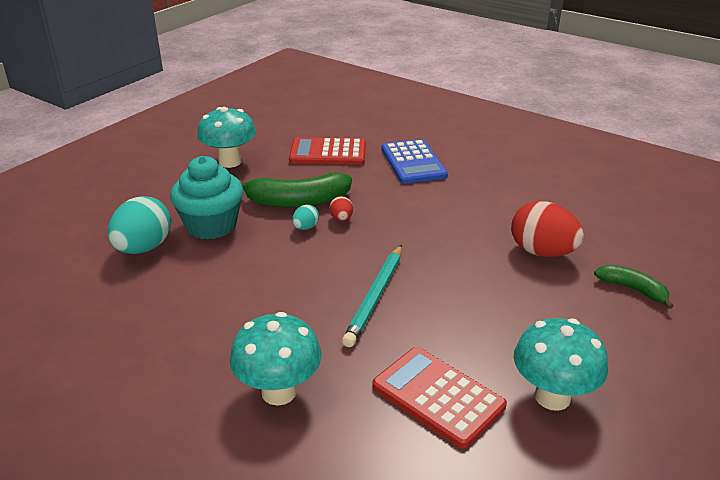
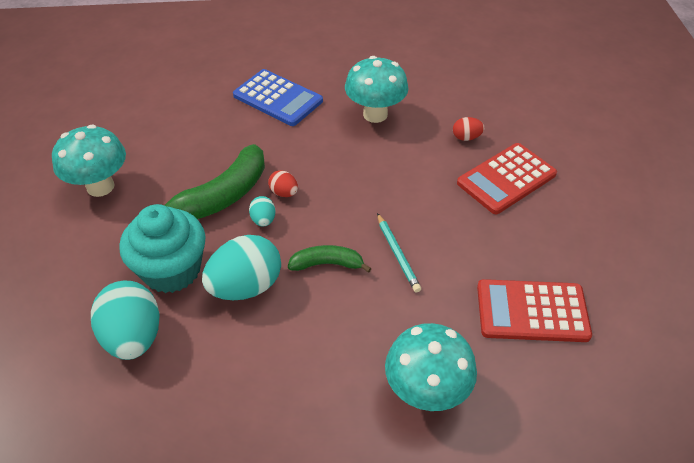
camera: 40 degrees left, 15 degrees up
(243, 258) = (246, 286): none -> turquoise egg
(328, 153) = (188, 126): red calculator -> red calculator (506, 179)
(375, 297) = (397, 254): turquoise pencil -> turquoise pencil, size x0.64
(542, 252) = (466, 137): red egg -> red egg, size x0.47
(552, 397) = (595, 260): turquoise mushroom -> turquoise mushroom (375, 114)
(633, 289) = (552, 137): green banana -> green banana (327, 264)

